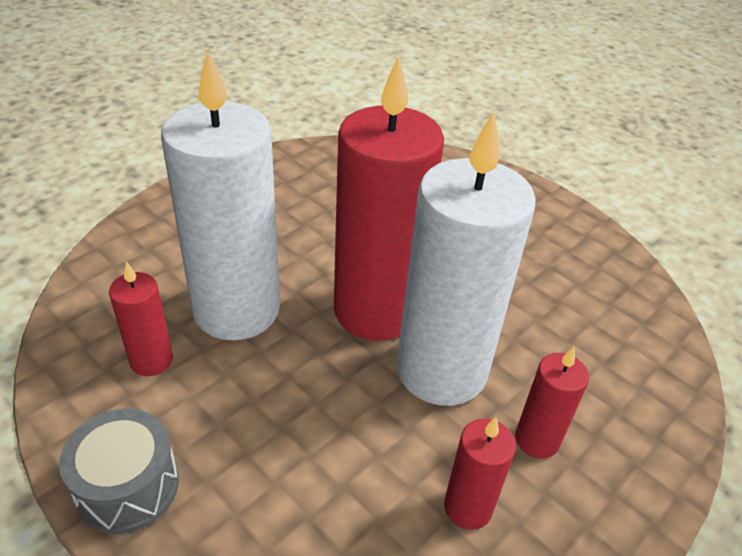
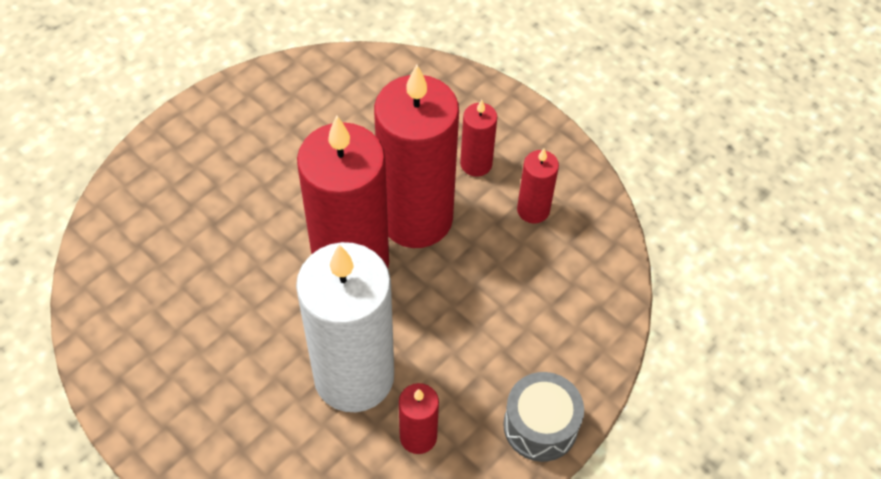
camera: 90 degrees left, 15 degrees up
(441, 370) = (416, 218): white candle -> red candle

